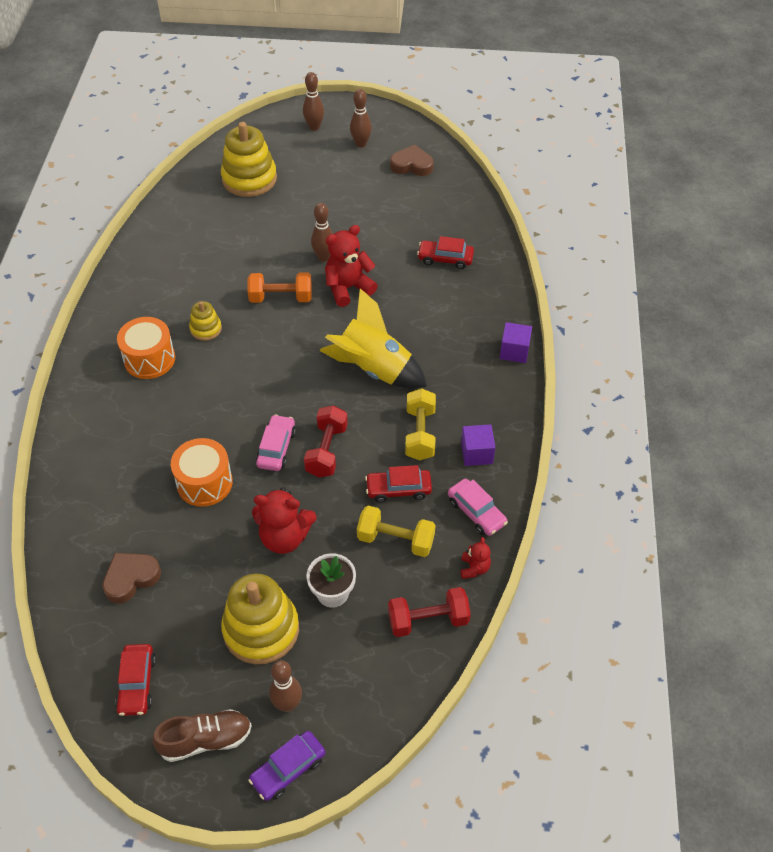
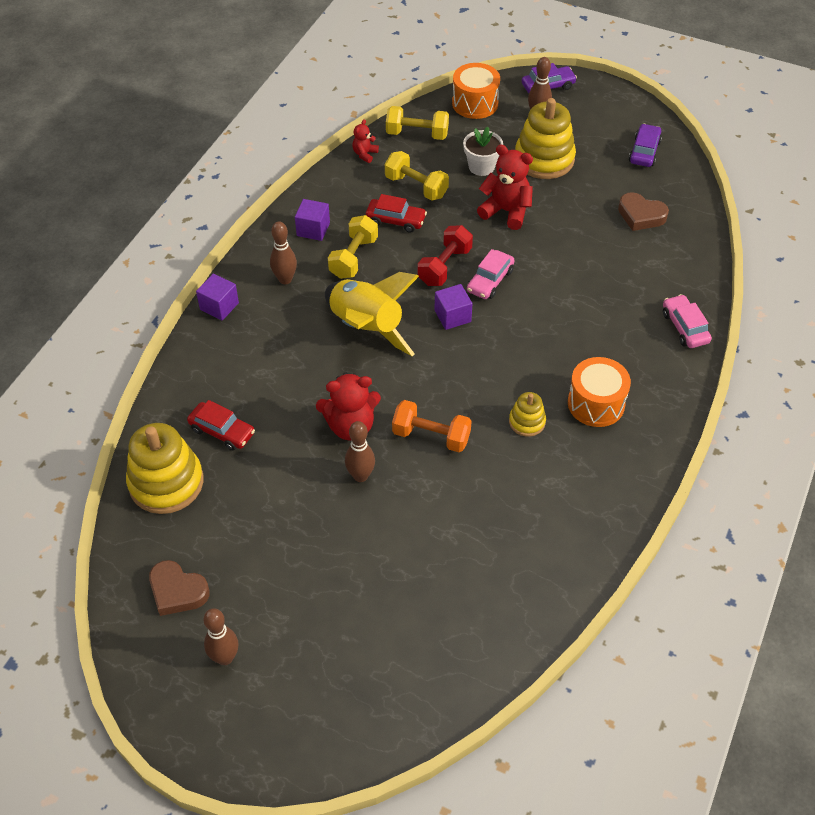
camera: 160 degrees left, 0 degrees up
(131, 578) = (641, 215): brown heart -> brown heart turned 45 degrees clockwise
(137, 684) = (644, 151): red car -> purple car
(204, 483) = (564, 269): orange drum -> orange drum (475, 103)
(206, 740) = (600, 112): brown shoe -> none
(249, 179) = (409, 639): yellow stacking toy -> yellow stacking toy (166, 482)
(300, 401) = (452, 316): none -> purple cube
(314, 127) = (276, 719): brown bowling pin -> brown bowling pin (285, 279)
(428, 620) = (417, 134): red dumbbell -> yellow dumbbell
(476, 512) = (340, 188): pink car -> pink car (685, 327)

